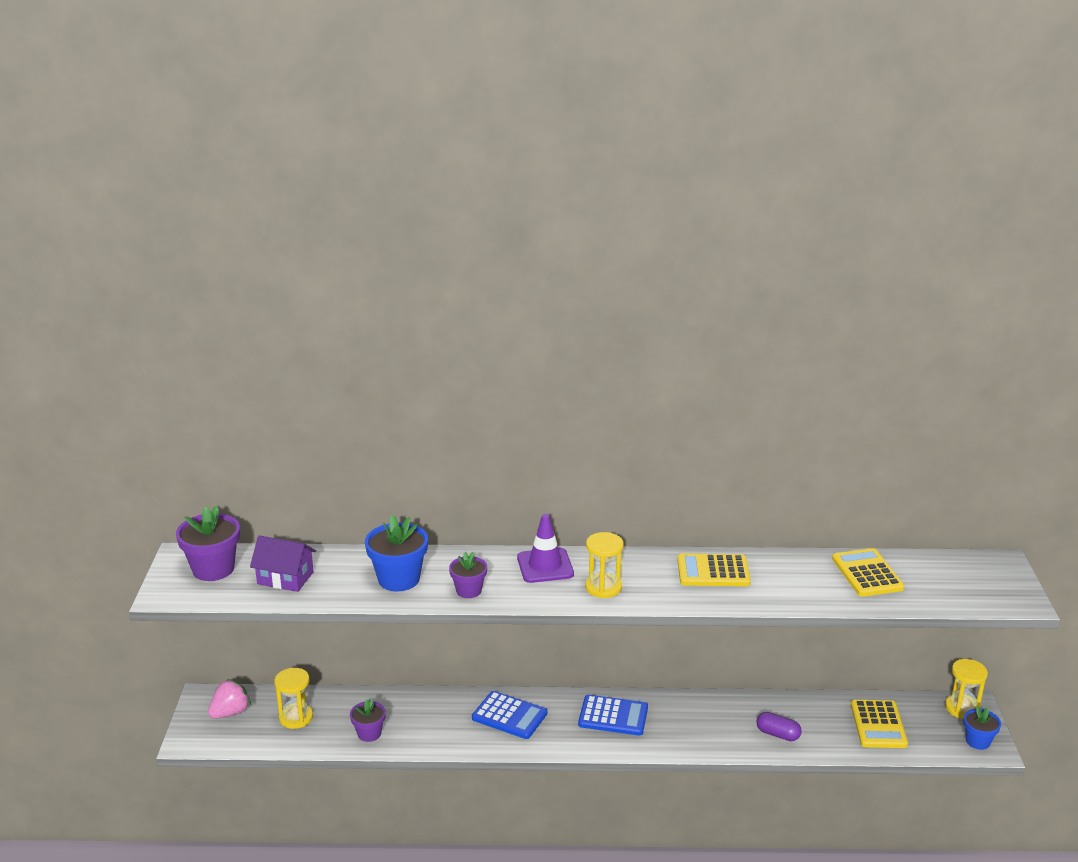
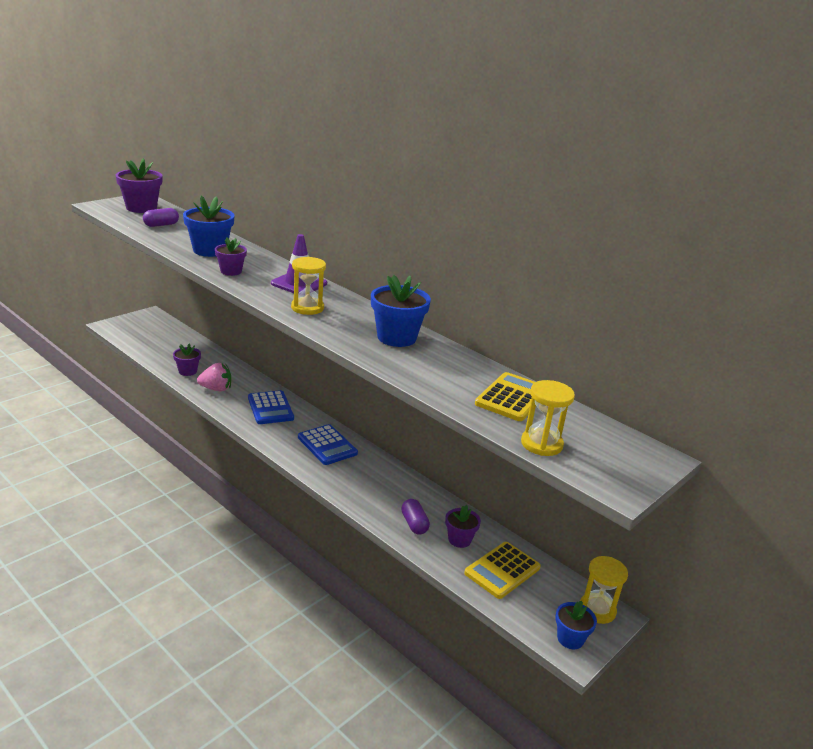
camera: 40 degrees right, 0 degrees up
(230, 712) = (148, 326): pink strawberry -> pink strawberry (216, 389)
(285, 578) = (161, 225): purple house -> purple capsule
(296, 717) = (170, 345): yellow hourglass -> yellow hourglass (541, 444)
(713, 571) = (396, 337): yellow calculator -> blue flower pot
(821, 723) = (459, 539): none -> purple flower pot

